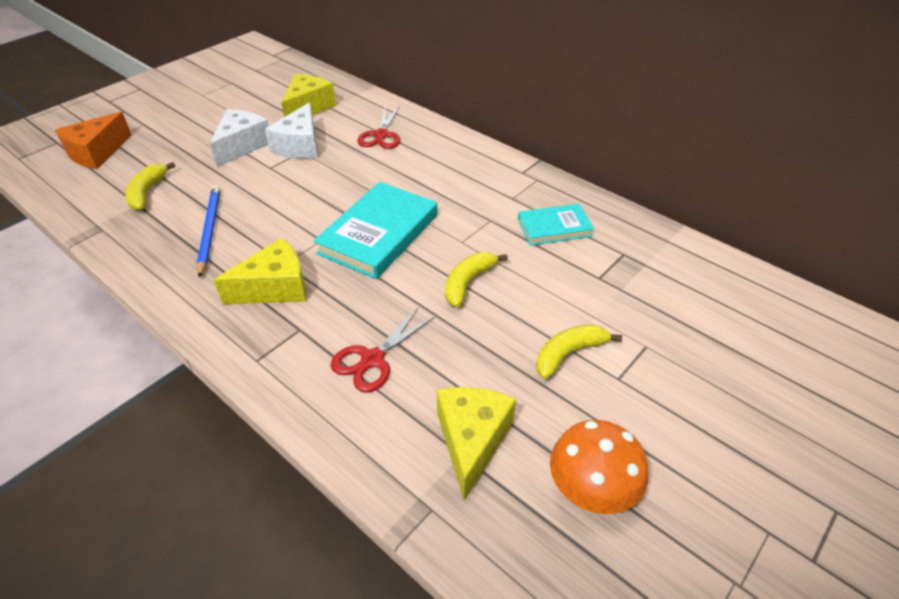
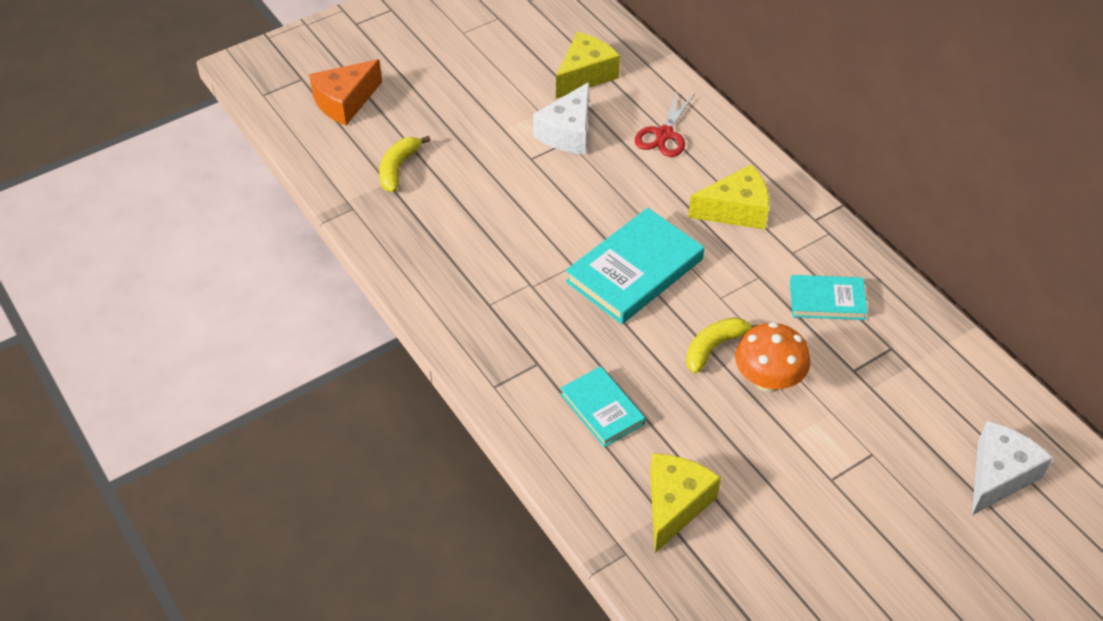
camera: 15 degrees right, 5 degrees up
(209, 230) = (460, 231): blue pencil -> none
(242, 146) = (503, 121): white cheese -> white cheese (998, 475)
(275, 287) = (520, 313): yellow cheese -> yellow cheese (736, 210)
(373, 359) = (602, 409): red scissors -> turquoise book
(569, 354) = (792, 445): yellow banana -> none
(590, 490) = (767, 570): orange mushroom -> orange mushroom (768, 380)

